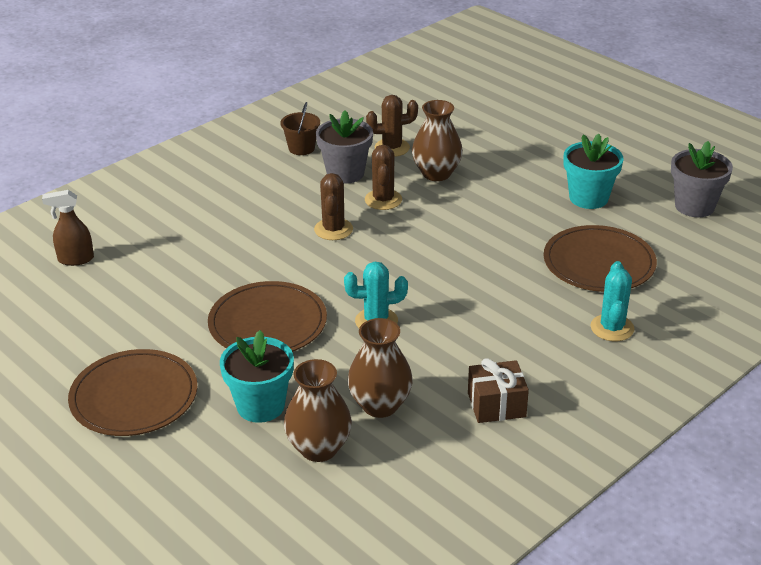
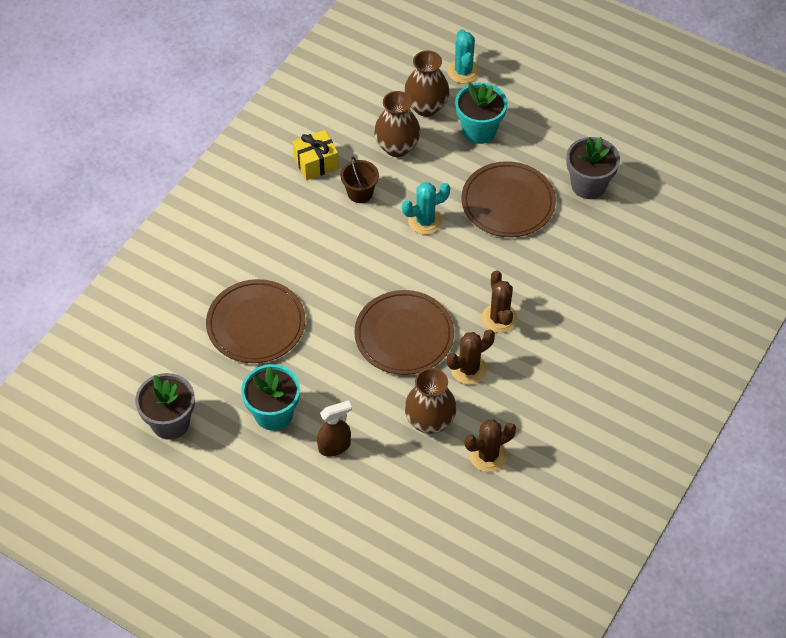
camera: 165 degrees right, 20 degrees up
(75, 259) = (699, 237): brown spray bottle -> brown spray bottle (335, 446)
(134, 397) = (569, 120): brown plate -> brown plate (404, 335)
(301, 148) = (580, 434): brown bucket -> brown bucket (360, 193)
(345, 173) = (519, 402): grey flower pot -> grey flower pot (588, 185)
(383, 200) = (469, 369): brown cactus -> brown cactus turned 75 degrees clockwise
(496, 405) = (316, 163): brown gift -> yellow gift
(612, 328) = (239, 251): turquoise cactus -> turquoise cactus (463, 71)

